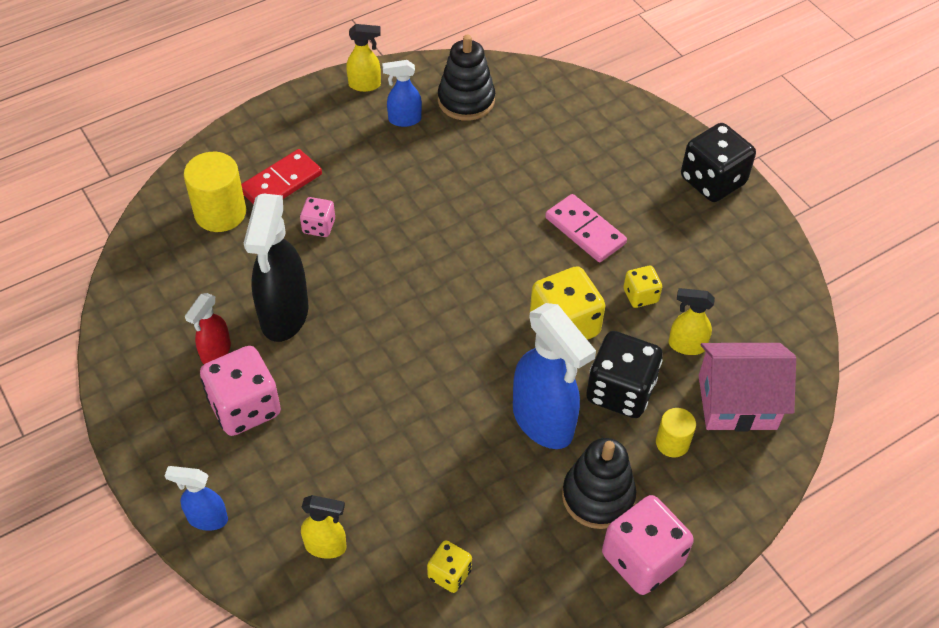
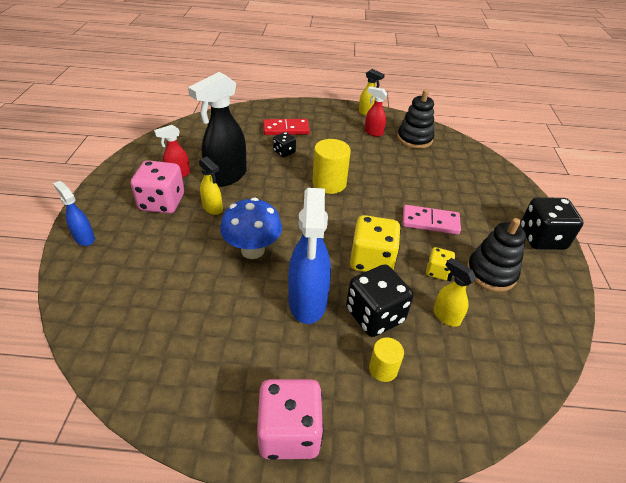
camera: 35 degrees right, 10 degrees down
(220, 213) = (246, 127): yellow cylinder -> yellow cylinder (329, 183)
(319, 226) = (284, 152): pink dice -> black dice
(326, 546) = (118, 288): yellow spray bottle -> yellow spray bottle (213, 208)
(404, 120) = (373, 132): blue spray bottle -> red spray bottle
(425, 399) = (252, 250): none -> blue mushroom
(449, 574) = (161, 349): yellow dice -> none
(585, 231) = (430, 222): pink domino -> pink domino turned 75 degrees counterclockwise
(598, 496) = (299, 368): black stacking toy -> black stacking toy (491, 273)
(737, 402) = (456, 373): pink house -> none

